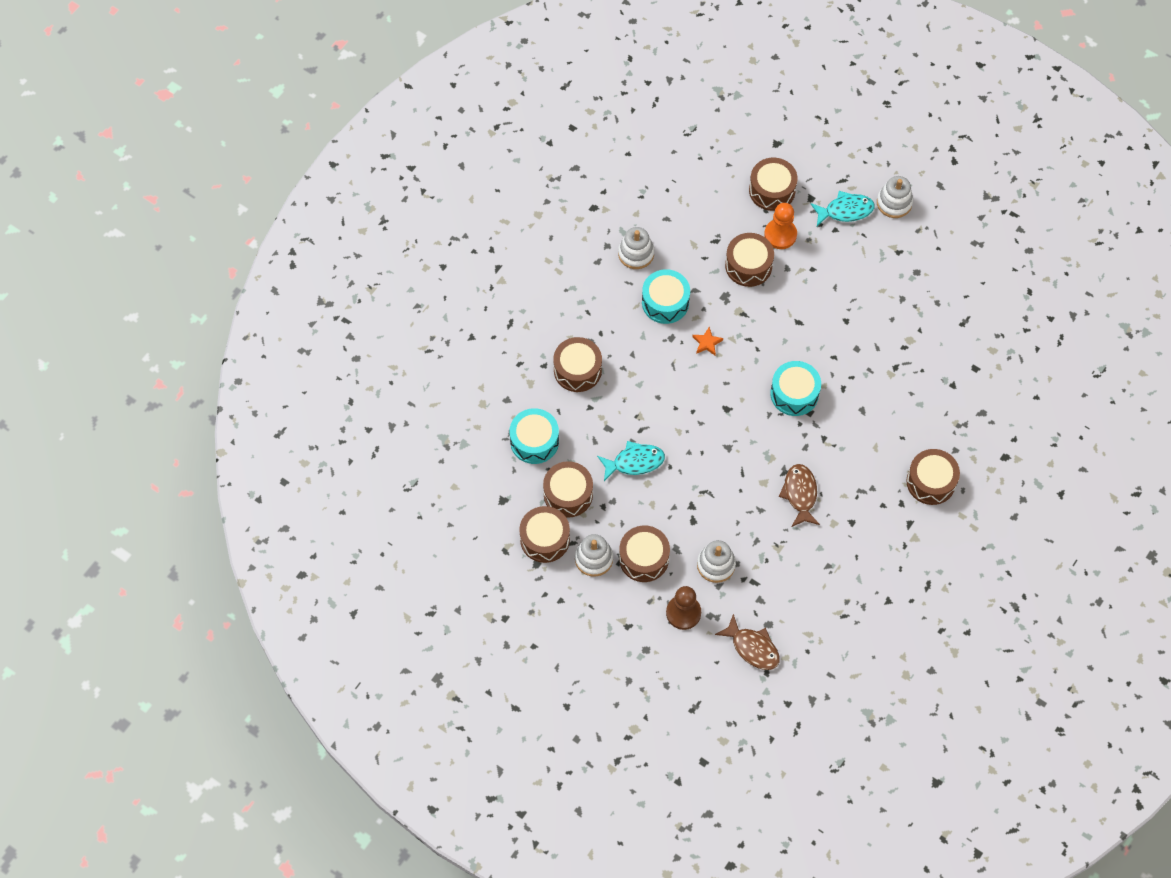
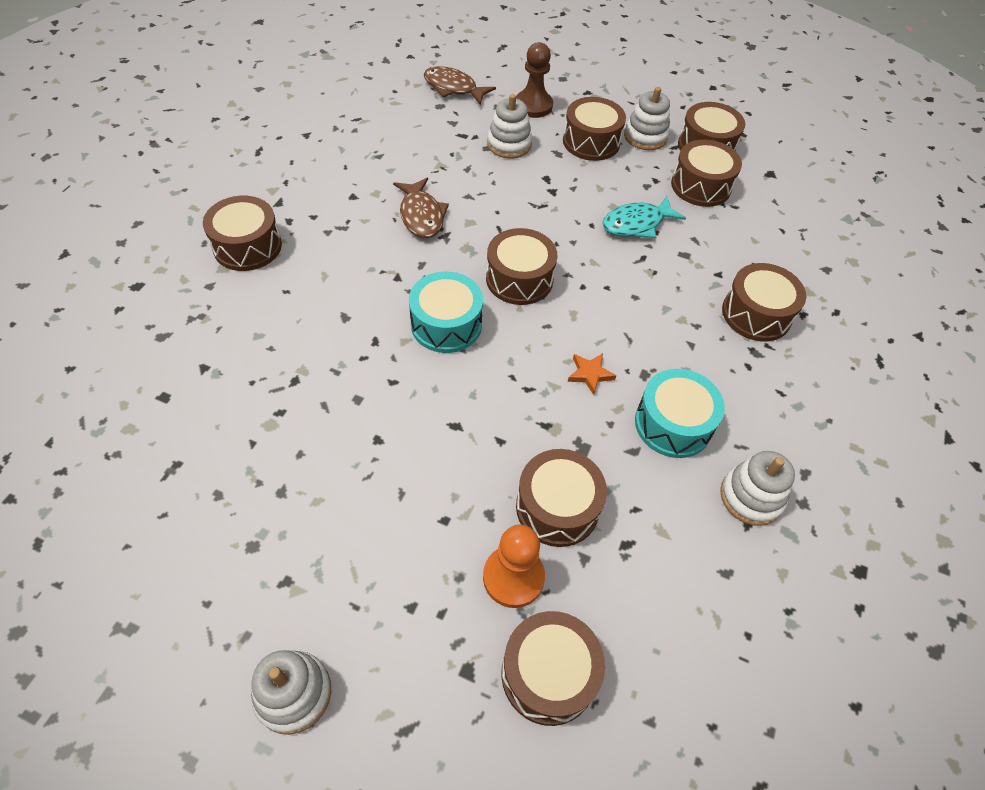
camera: 165 degrees right, 10 degrees down
(534, 441) = (767, 230): turquoise drum -> none
(737, 424) = (519, 279): none -> brown drum
(845, 210) = (394, 654): turquoise fish -> none

